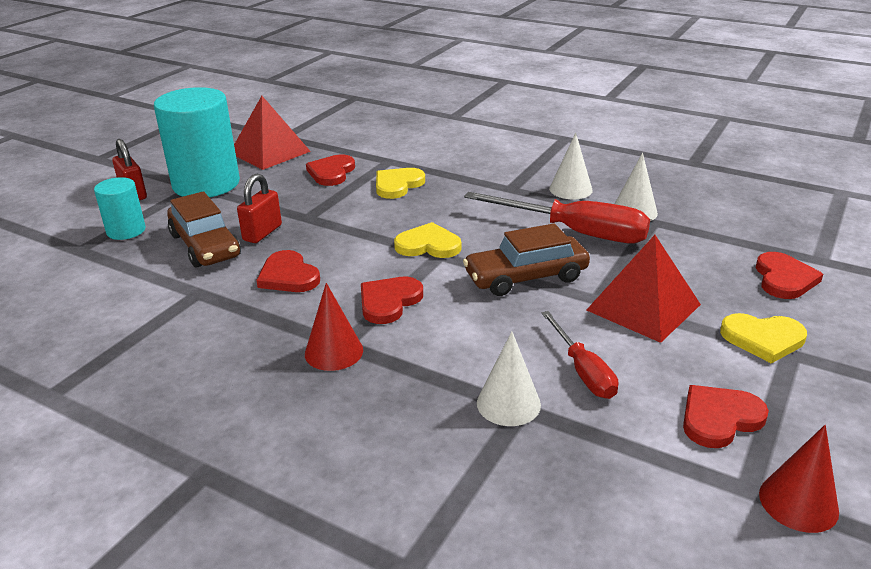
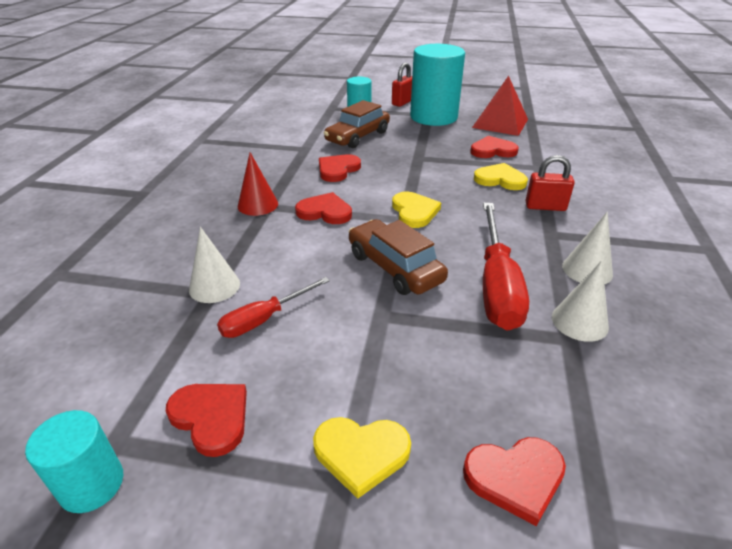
camera: 70 degrees right, 5 degrees up
(262, 233) = (385, 149): red padlock -> red padlock (545, 207)
(643, 307) = (381, 347): red pyramid -> none
(763, 339) = (361, 453): yellow heart -> yellow heart turned 75 degrees counterclockwise
(798, 502) = (92, 484): red cone -> turquoise cylinder

